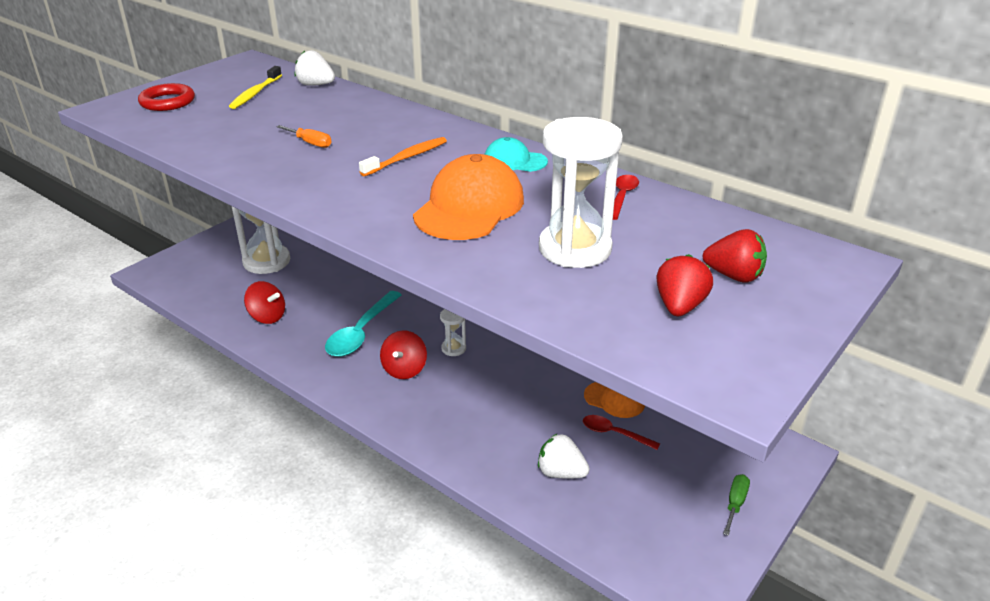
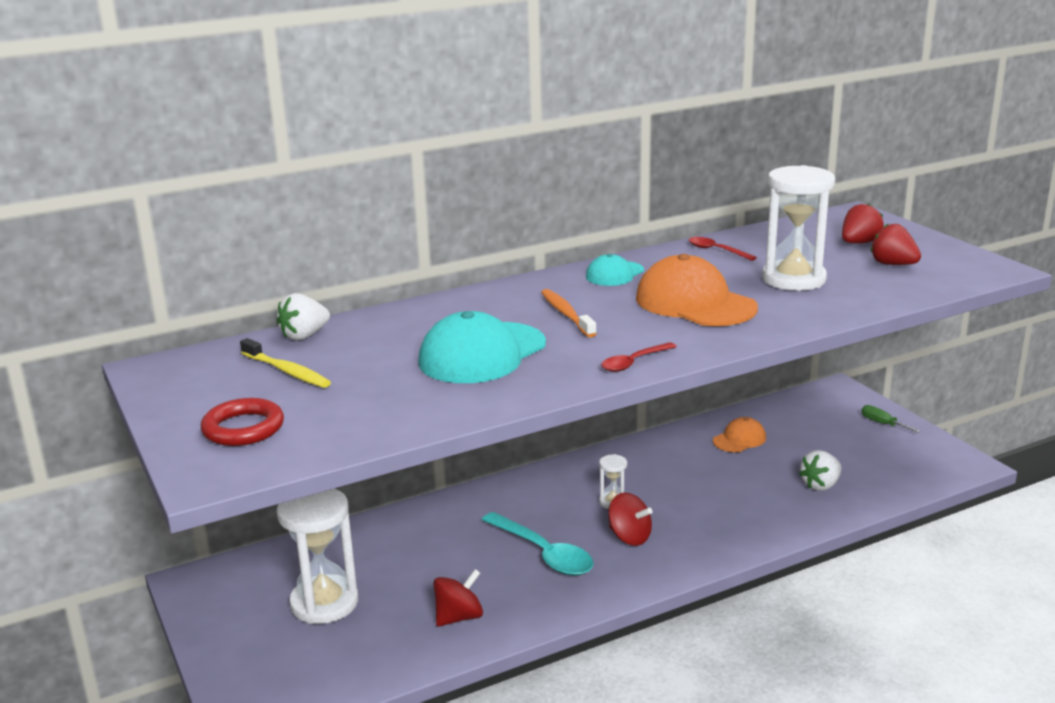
camera: 65 degrees left, 10 degrees down
(310, 143) = (482, 353): orange screwdriver -> turquoise cap
(614, 433) = (783, 450): red spoon -> red spoon (634, 362)

